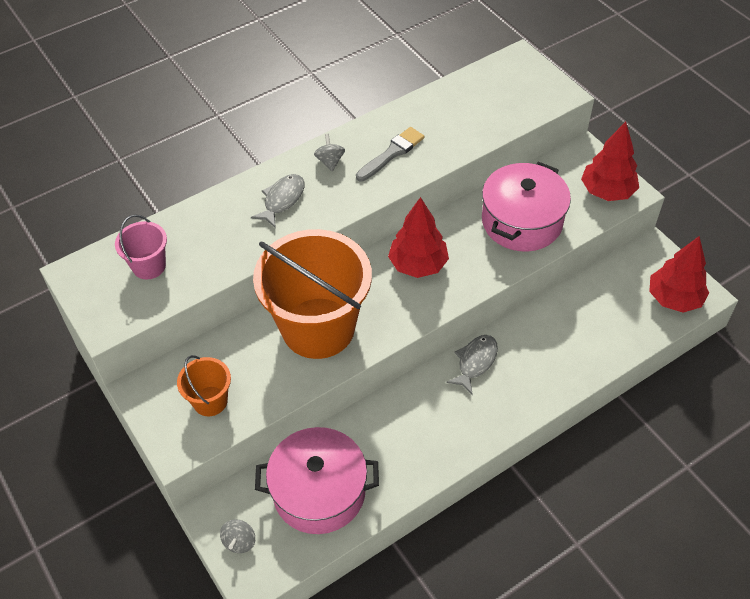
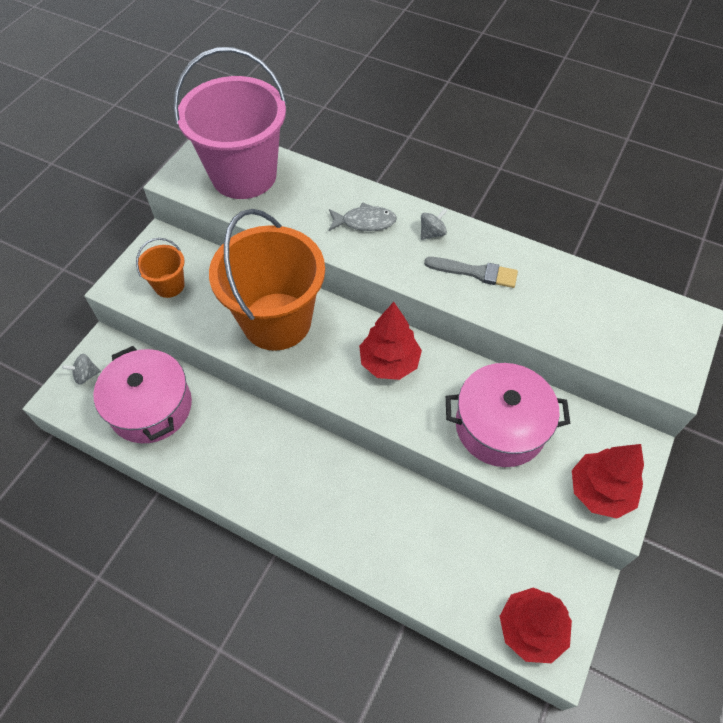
camera: 60 degrees right, 5 degrees up
(149, 266) = (244, 175): pink bucket -> pink bucket, size x2.23
(475, 362) = (339, 467): grey fish -> none

